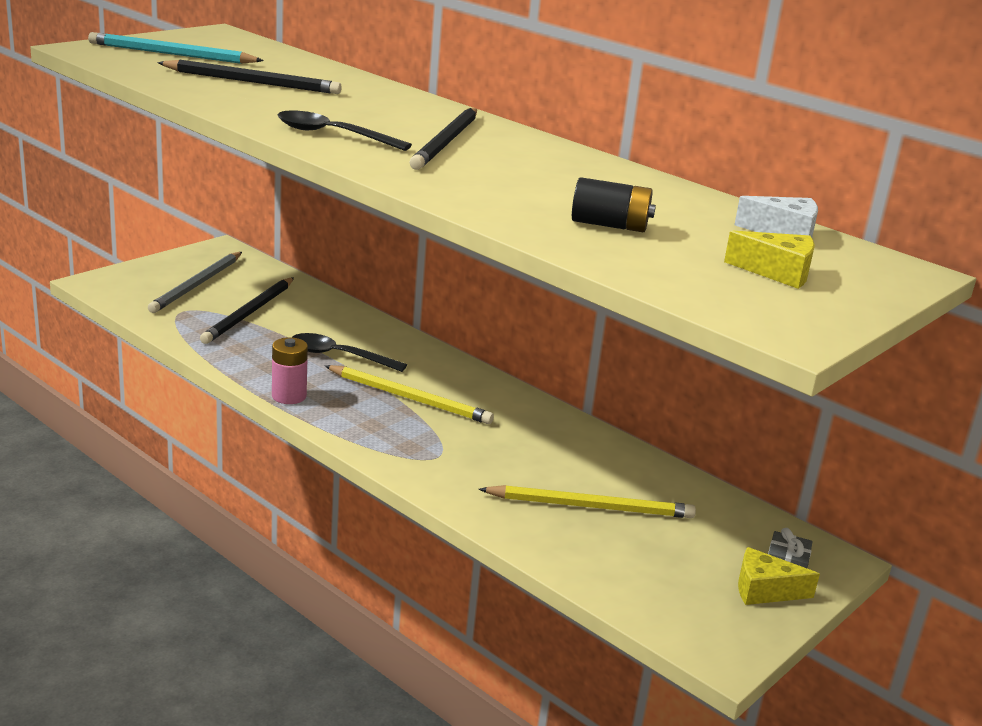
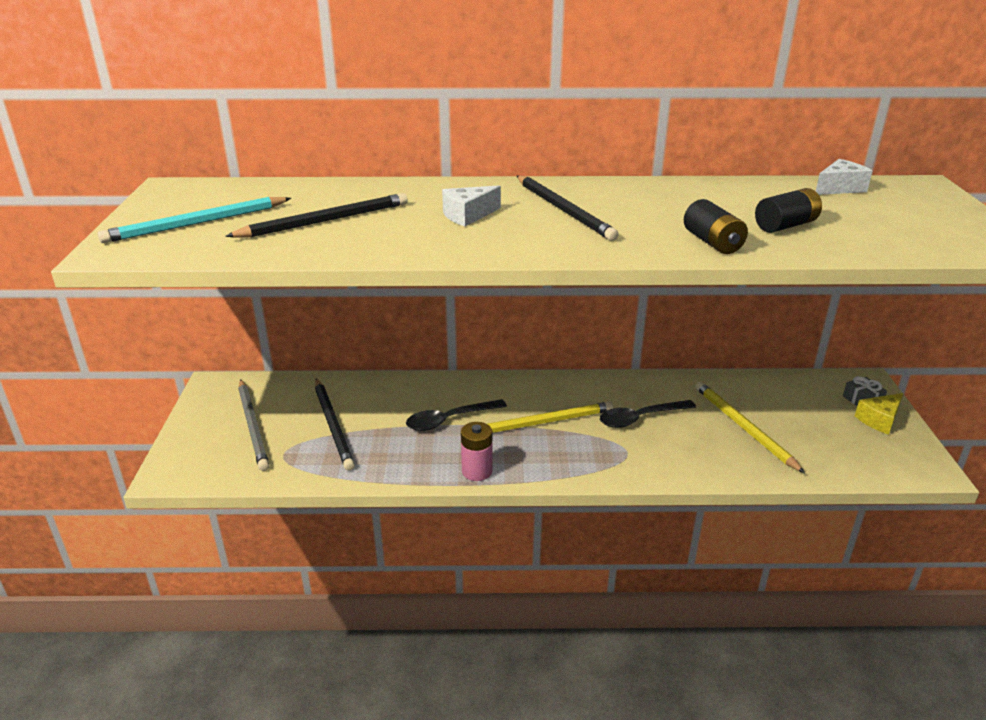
camera: 40 degrees left, 5 degrees up
(333, 135) = (498, 239): black spoon -> black spoon (640, 418)
(360, 116) = (468, 215): none -> white cheese
(496, 204) = (712, 242): none -> black battery
(591, 506) = (743, 427): yellow pencil -> yellow pencil turned 75 degrees counterclockwise
(777, 272) = (906, 215): yellow cheese -> none

